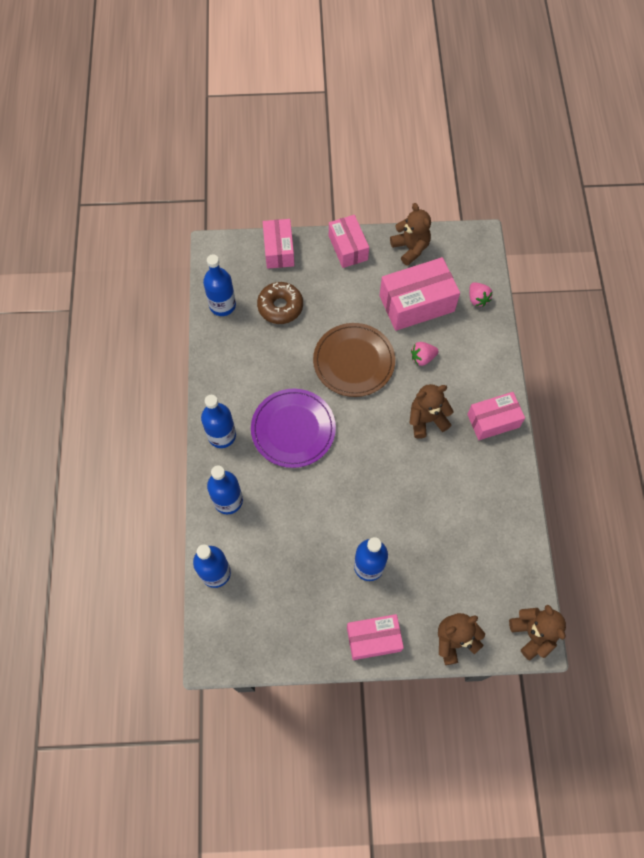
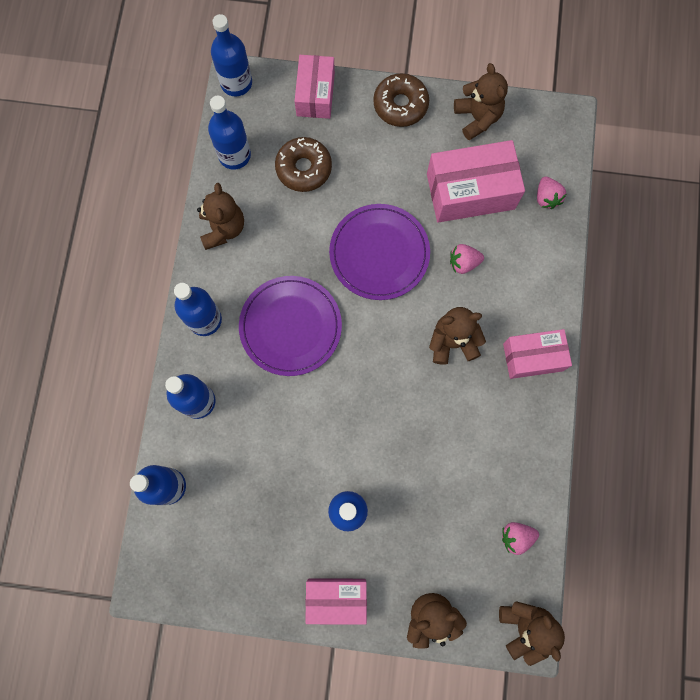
camera: 10 degrees right, 10 degrees up
(214, 251) = (236, 83): none -> blue bottle
(223, 362) = (223, 228): none -> brown teddy bear
(348, 248) = (400, 105): pink box -> brown donut
(354, 361) = (379, 253): brown plate -> purple plate
(510, 563) = (516, 537): none -> pink strawberry

